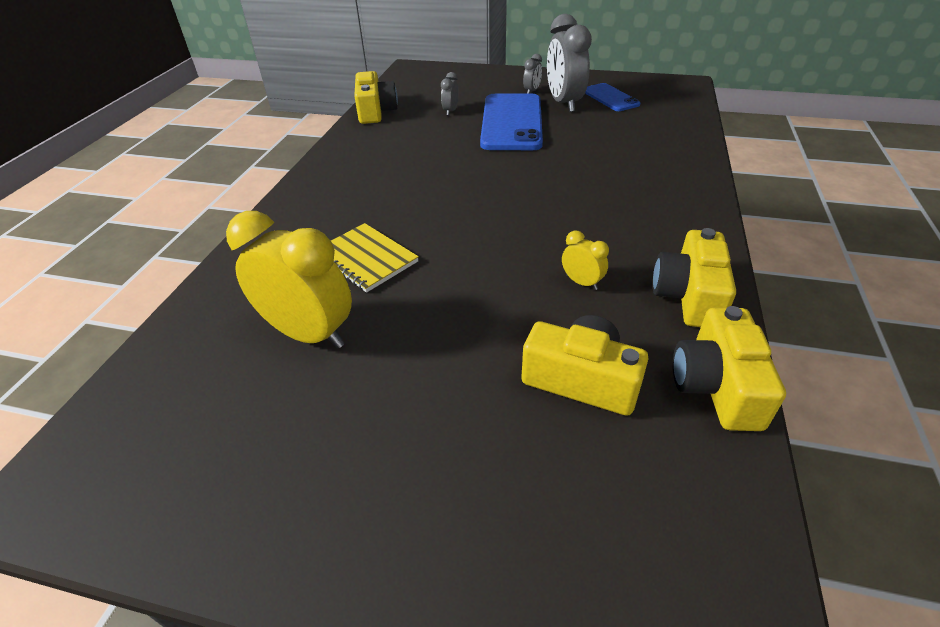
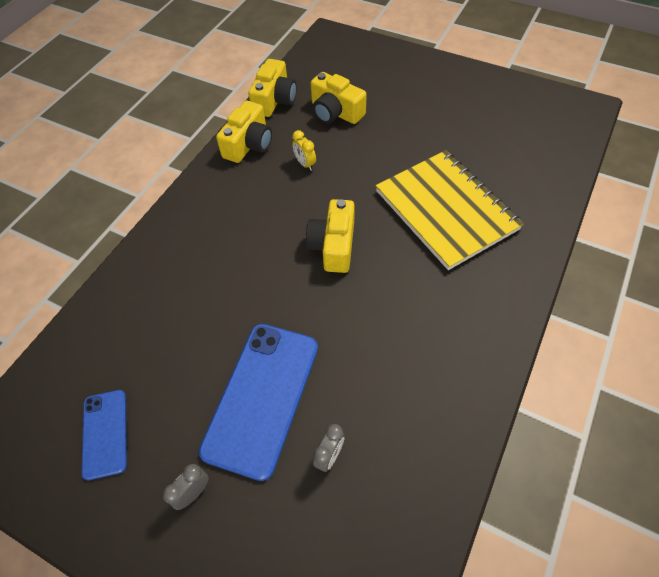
camera: 165 degrees left, 15 degrees up
(309, 334) = (479, 159): yellow clock -> none
(366, 259) = (445, 210): yellow notebook -> yellow notebook, size x1.85
(375, 111) = (437, 488): yellow camera -> yellow camera (333, 246)
(564, 103) = (172, 434): grey clock -> none

